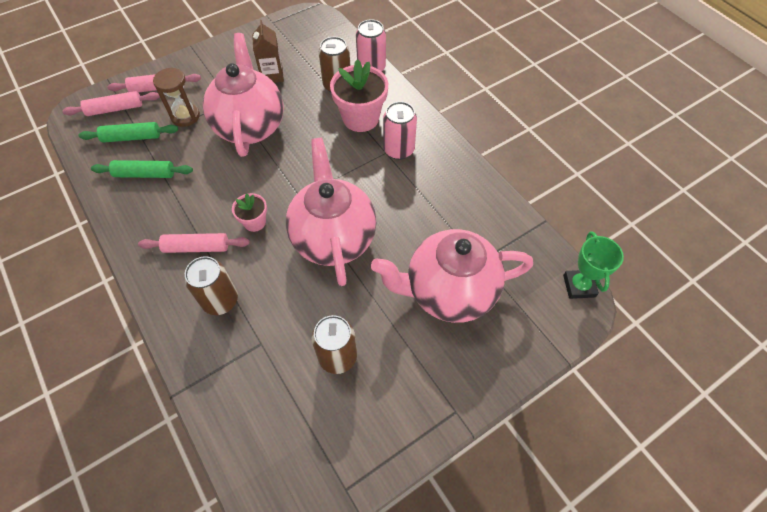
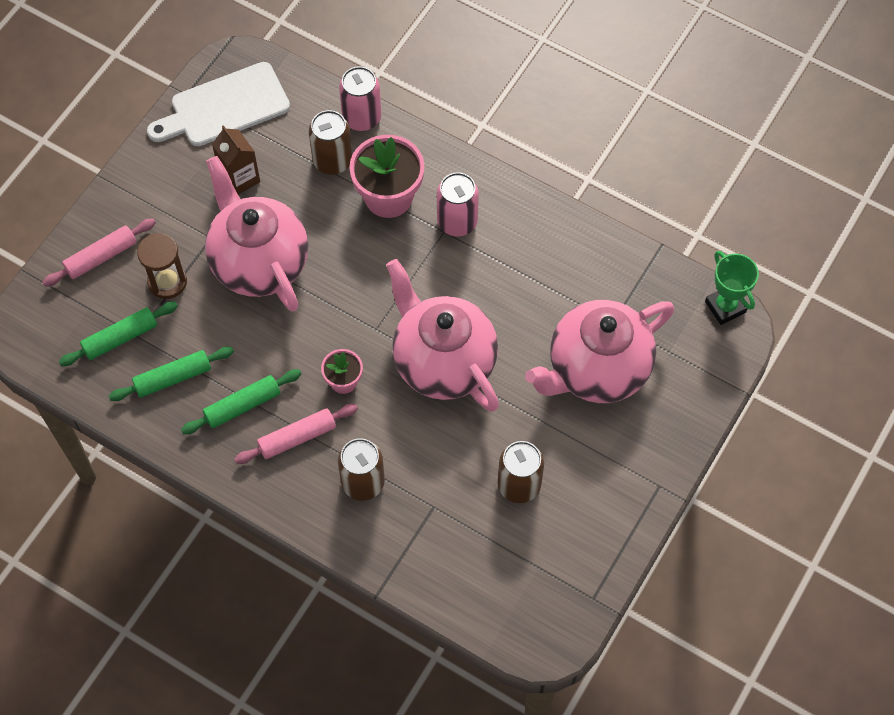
camera: 25 degrees left, 5 degrees up
(115, 109) = (68, 309): pink rolling pin -> none
(176, 210) = (243, 405): none -> green rolling pin
(290, 35) = (224, 107): none -> white cutting board

